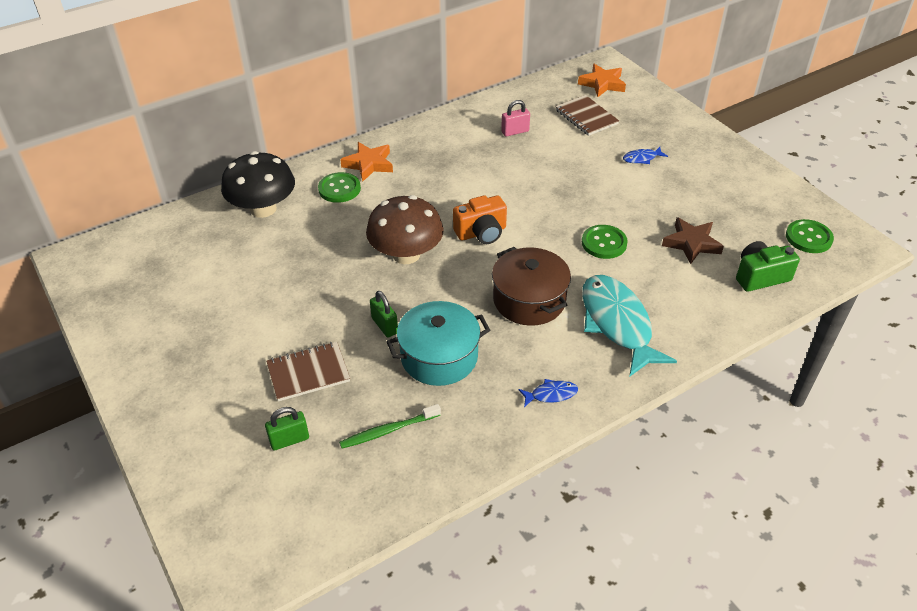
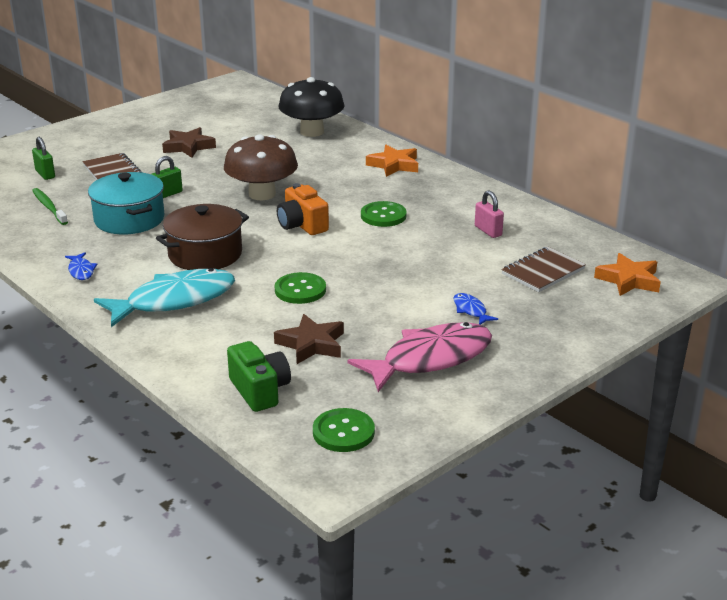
camera: 80 degrees right, 15 degrees down
(260, 306) = (188, 147): none -> brown star
(339, 189) = (350, 157): green button -> green button (383, 216)
(710, 186) = (430, 359): none -> pink fish

